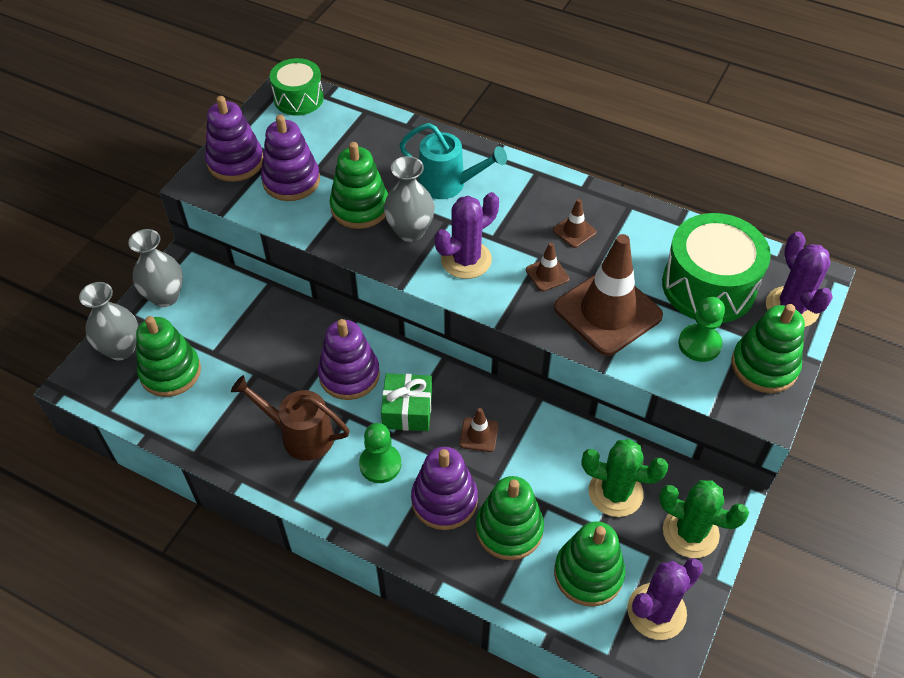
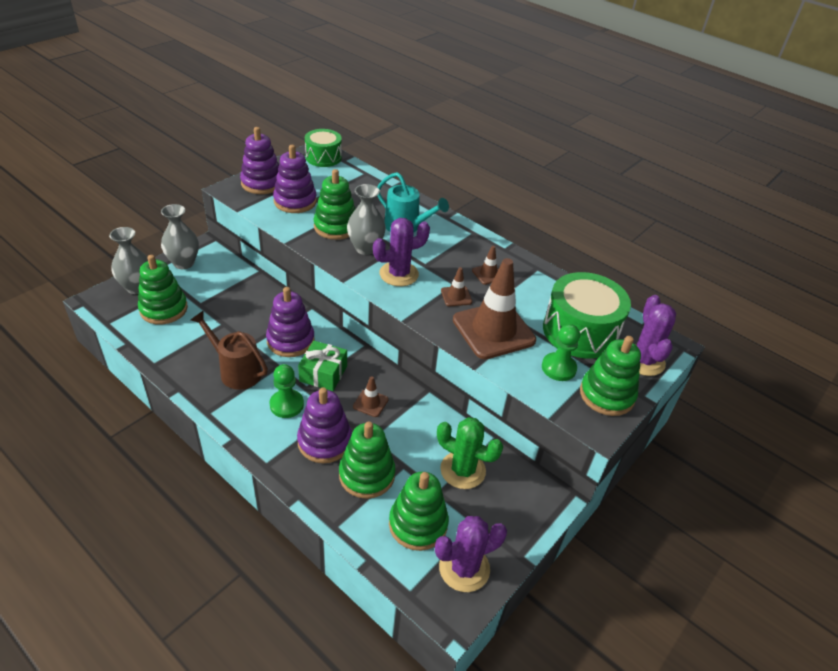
camera: 10 degrees right, 10 degrees down
(690, 532) = (514, 515): green cactus -> none

